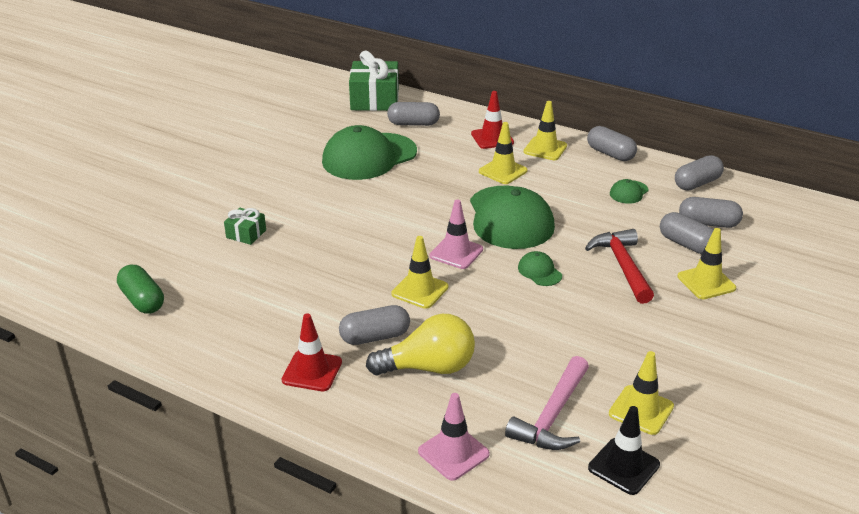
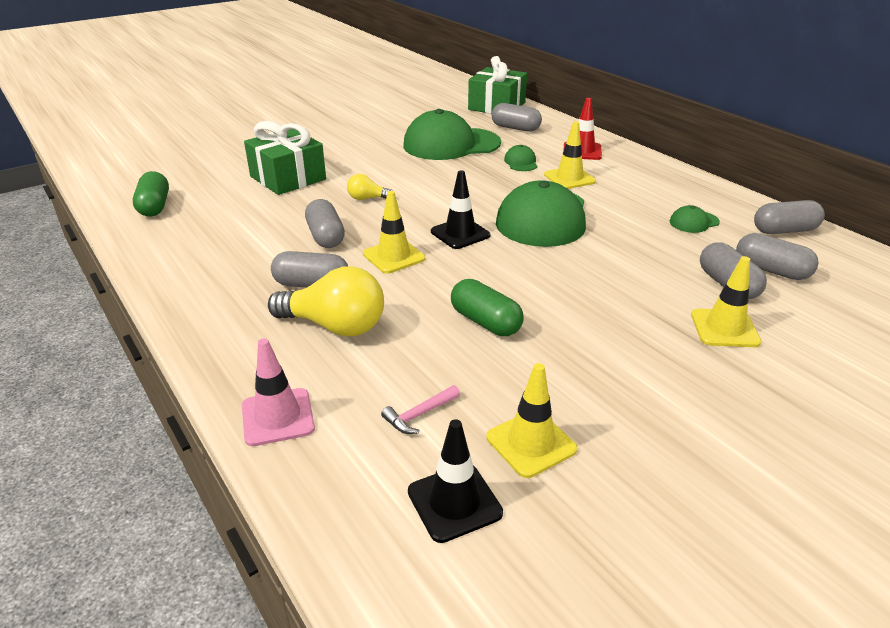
camera: 25 degrees right, 0 degrees up
(246, 234) = (288, 178): green gift -> green gift, size x1.99
(312, 371) = (225, 297): red traffic cone -> none
(344, 237) = (367, 198): none -> yellow light bulb
(456, 253) = (460, 233): pink traffic cone -> black traffic cone
(539, 271) = (532, 270): green cap -> green cap (521, 162)
(540, 328) = (485, 322): none -> green capsule
(545, 149) = (630, 169): yellow traffic cone -> none
(552, 416) = (419, 415): pink hammer -> pink hammer, size x0.50
(610, 154) = (699, 186): grey capsule -> grey capsule (325, 237)
(622, 266) = (631, 287): red hammer -> none

